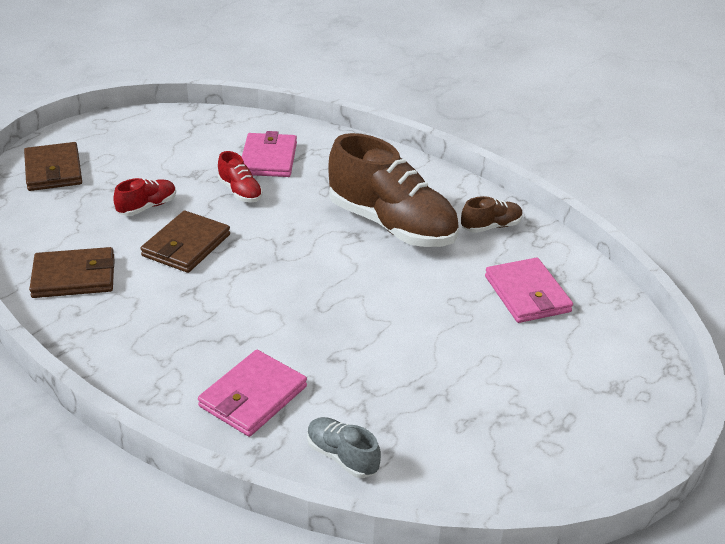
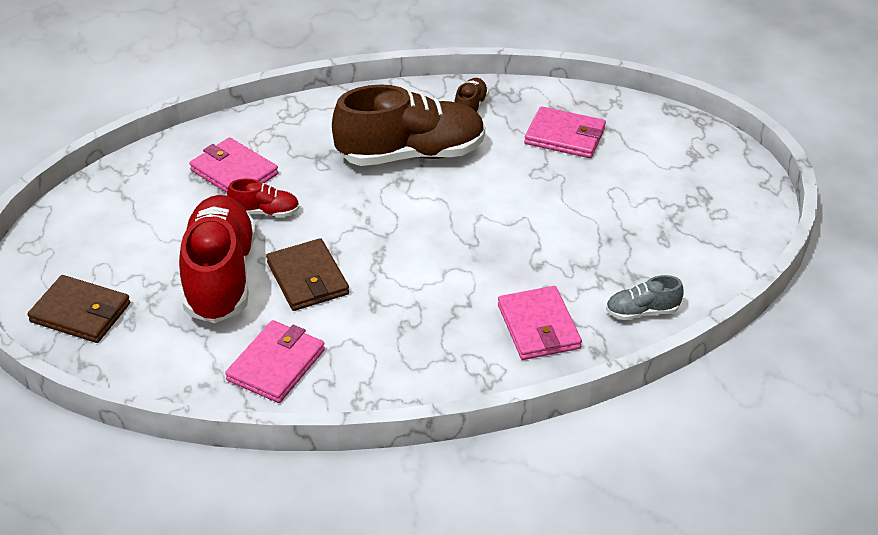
camera: 50 degrees left, 5 degrees up
(74, 277) = (276, 365): brown wallet -> pink wallet
(147, 207) = (220, 277): red shoe -> red shoe, size x2.25

